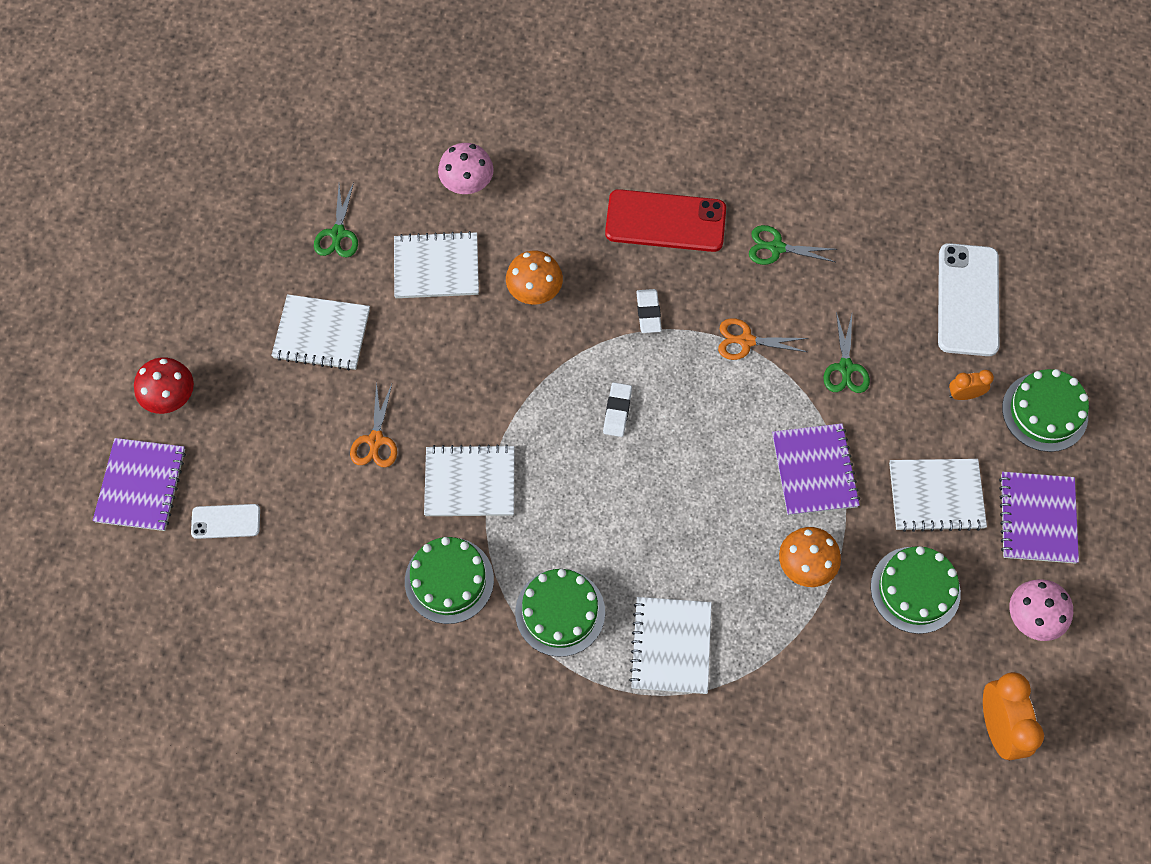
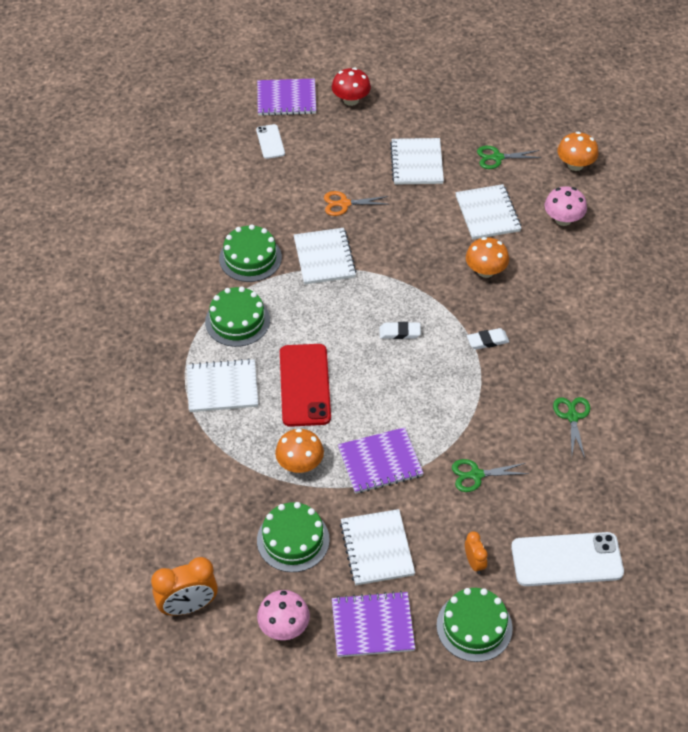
camera: 80 degrees right, 15 degrees down
(375, 146) = (575, 165): none -> orange mushroom
(665, 221) = (571, 341): red phone -> red phone (304, 385)
(746, 341) = (481, 405): orange scissors -> none

